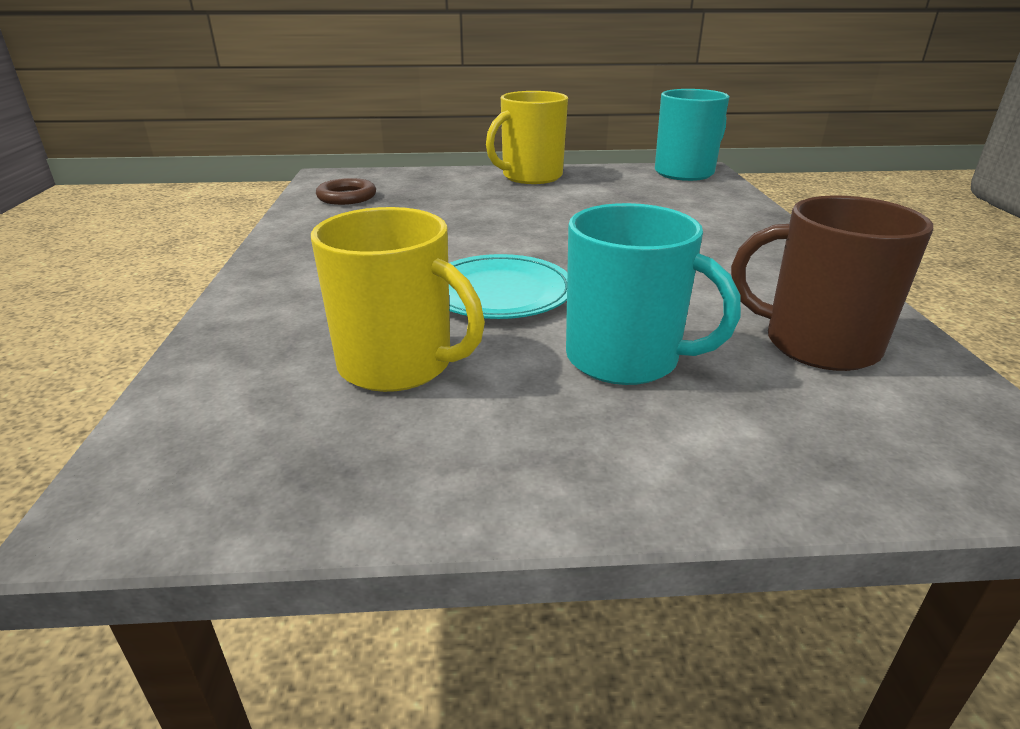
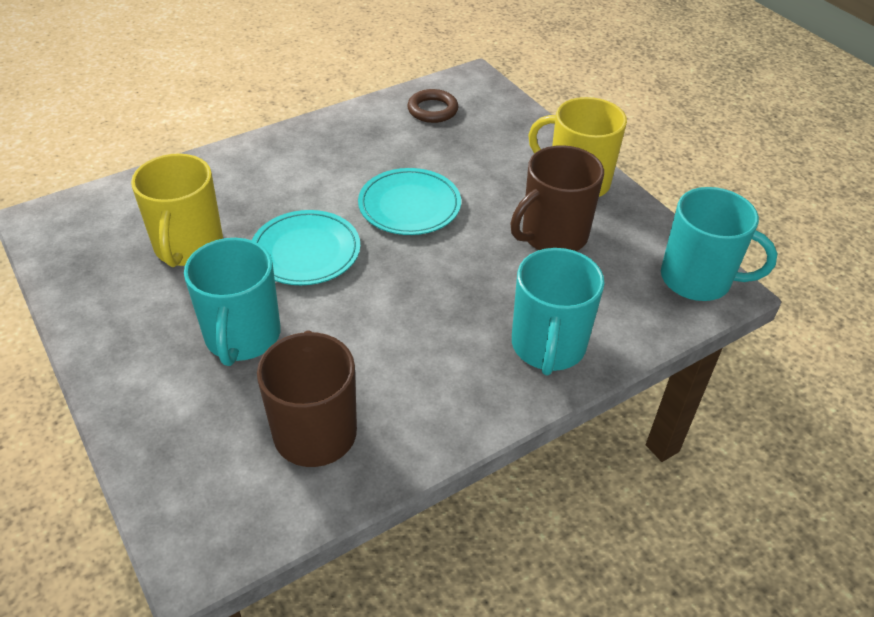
camera: 60 degrees right, 15 degrees up
(483, 233) = (409, 205): none -> turquoise plate
(592, 196) = (552, 235): none -> brown mug
(734, 225) = (548, 346): none -> turquoise mug

